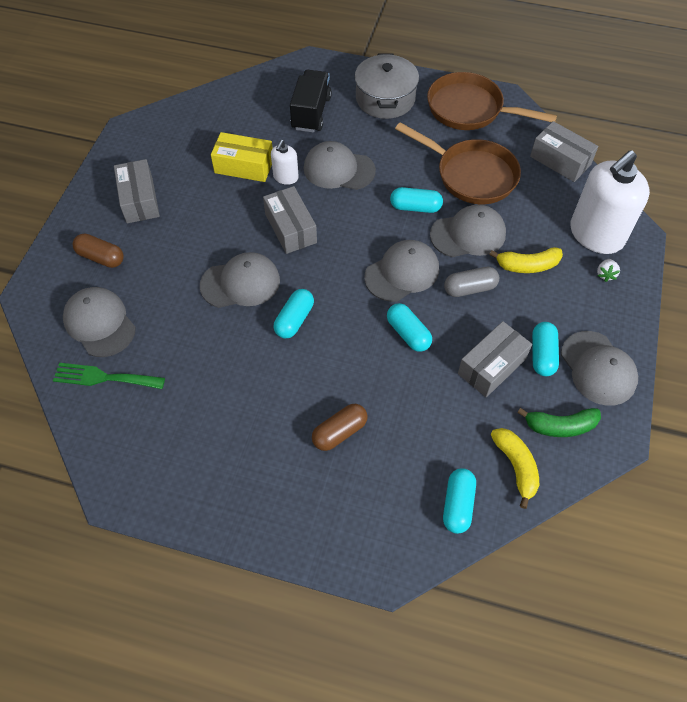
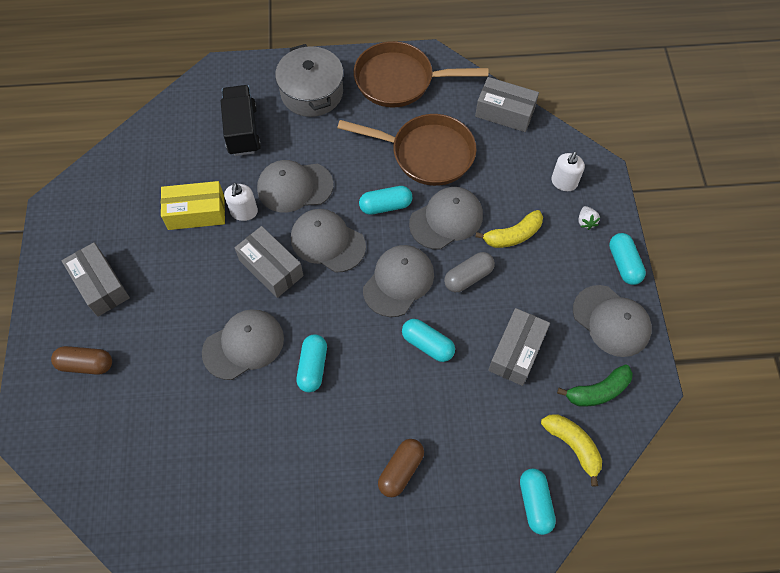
camera: 20 degrees left, 5 degrees up
(99, 323) = (115, 439): grey cap -> grey cap (327, 242)
(104, 377) = (144, 496): green fork -> none
(542, 355) = (558, 324): turquoise capsule -> turquoise capsule (623, 264)
(596, 234) = (564, 182): white soap dispenser -> white soap dispenser, size x0.47

